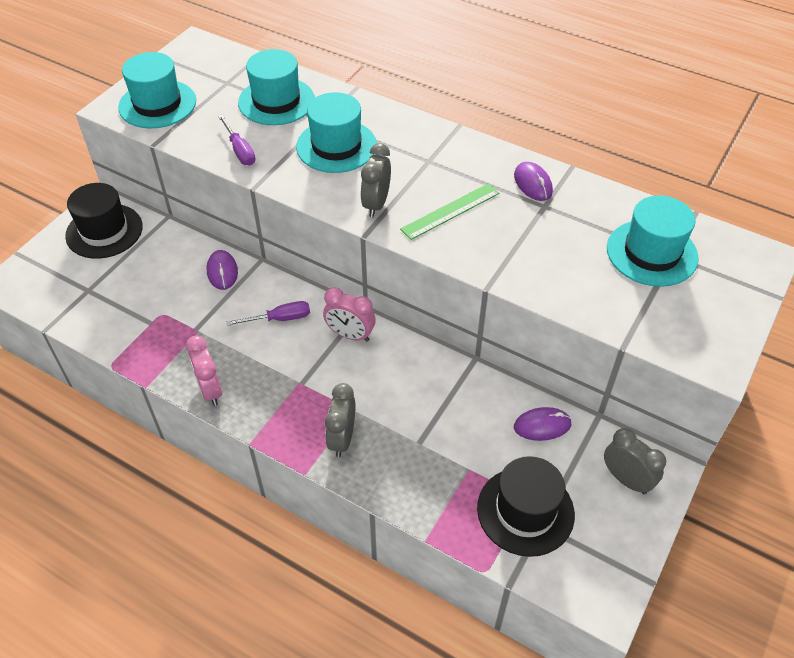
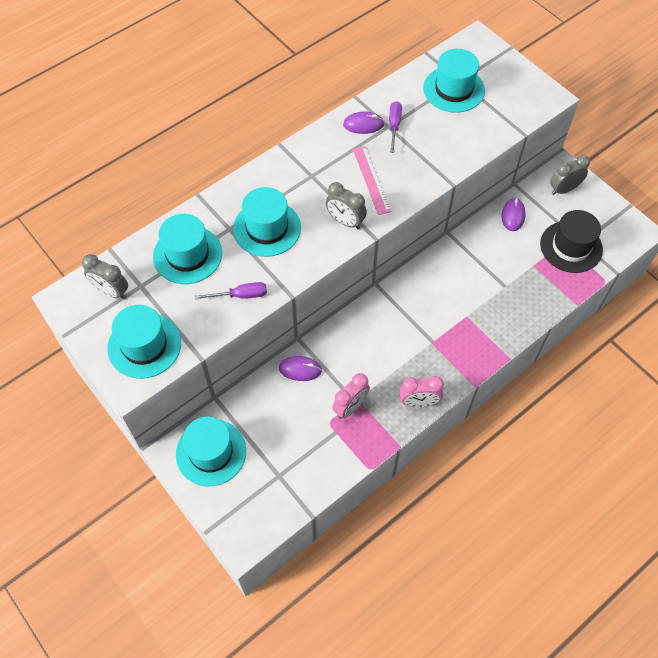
camera: 70 degrees left, 10 degrees up
(104, 231) = (211, 452): black hat -> turquoise hat
(280, 319) = (366, 340): purple screwdriver -> purple screwdriver (394, 126)
(342, 438) = (488, 329): grey clock -> grey clock (111, 291)
(350, 335) = (399, 299): pink clock -> pink clock (350, 407)
(450, 211) = (371, 180): green ruler -> pink ruler

